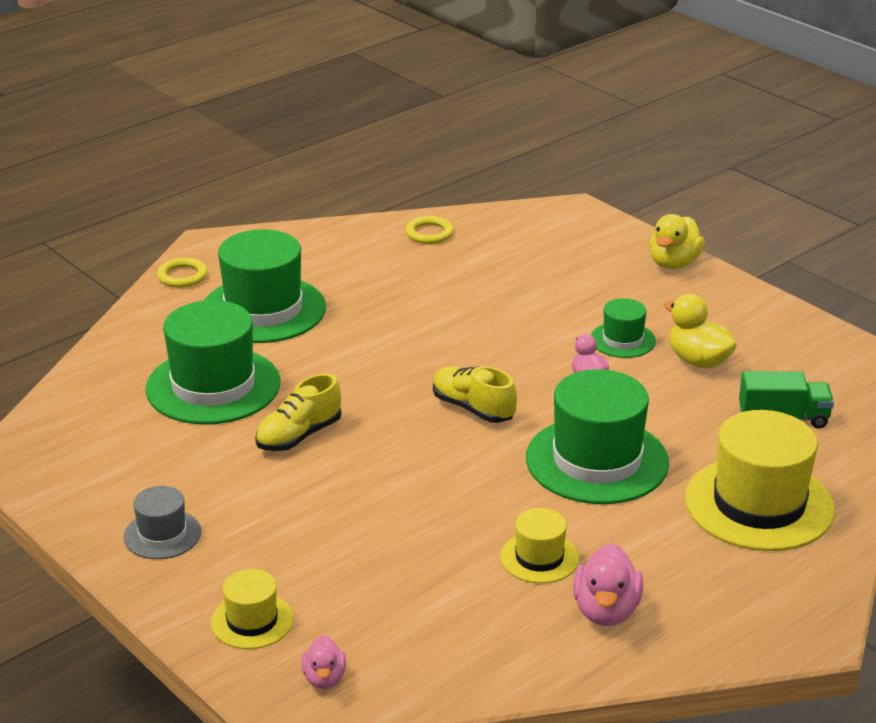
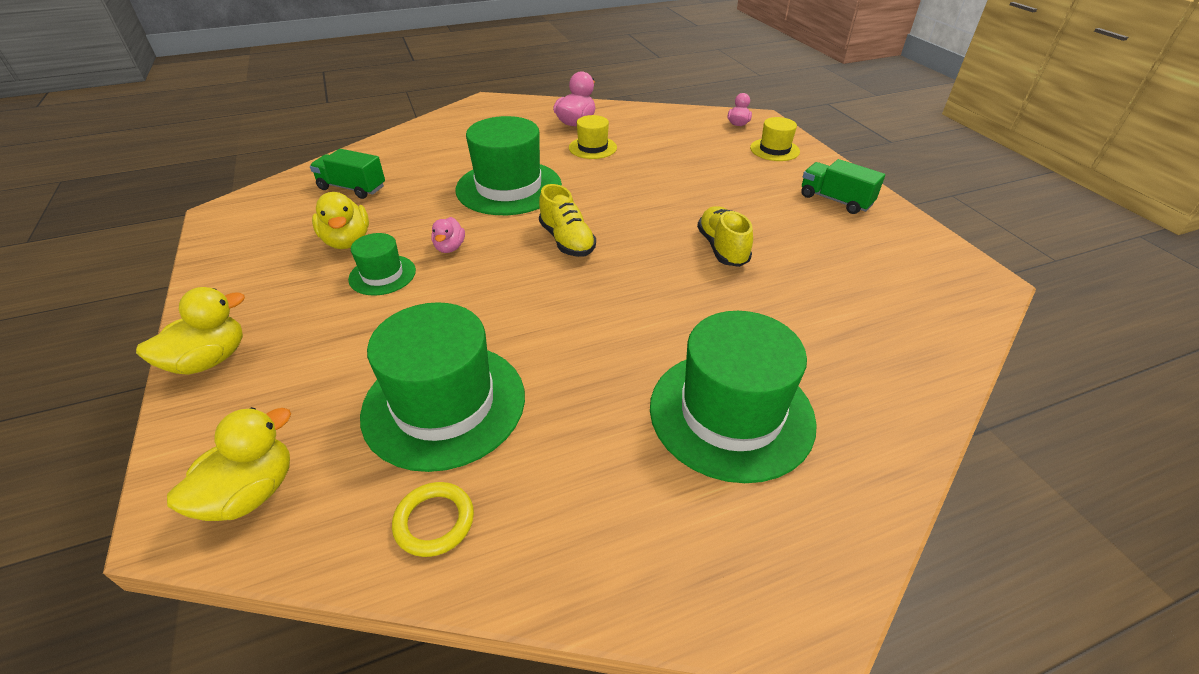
camera: 160 degrees left, 10 degrees up
(162, 534) = (835, 200): grey hat -> green truck
(182, 276) = (848, 524): yellow ring -> none
(213, 386) = (798, 314): green hat -> green hat (444, 404)
(299, 436) = (722, 248): yellow shoe -> yellow shoe turned 75 degrees counterclockwise
(547, 223) = (251, 493): none -> yellow duck
(759, 504) = (439, 148): yellow hat -> none

